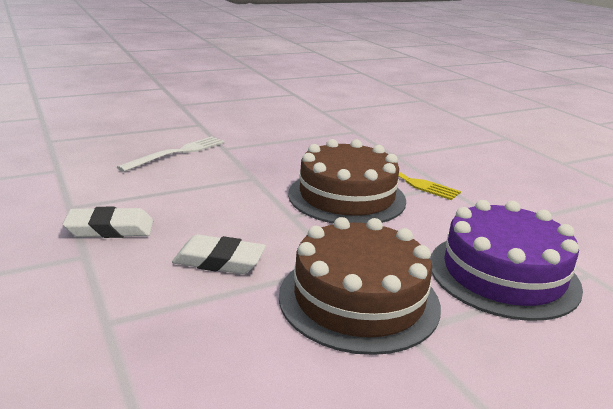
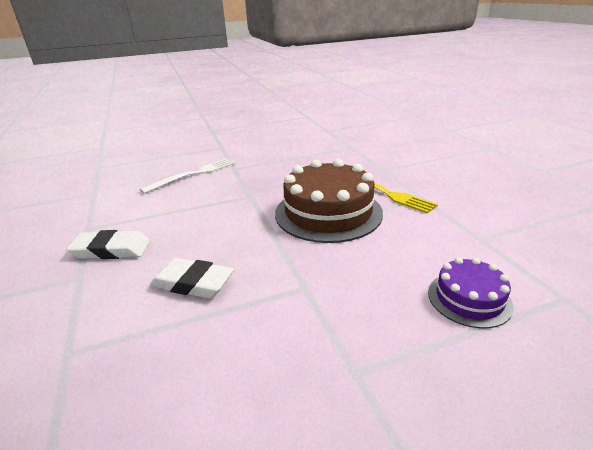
camera: 10 degrees right, 5 degrees up
(359, 299) = (313, 329): brown cake -> none
(503, 274) = (469, 298): purple cake -> purple cake, size x0.53

